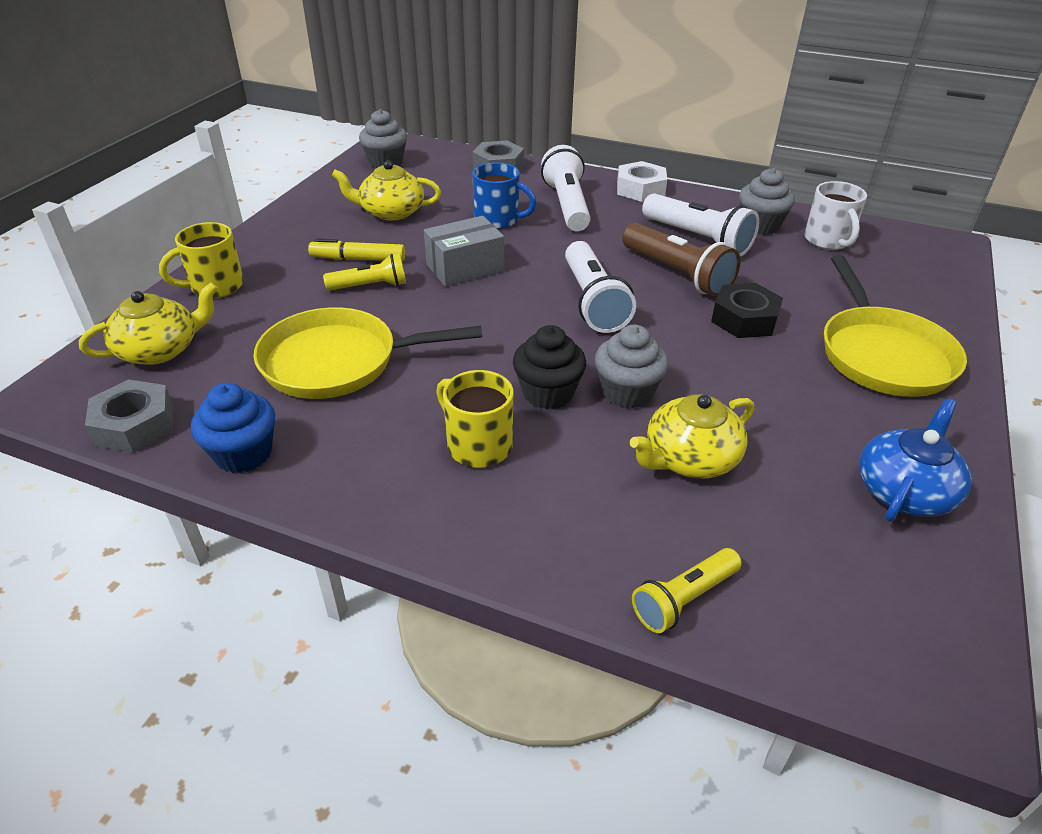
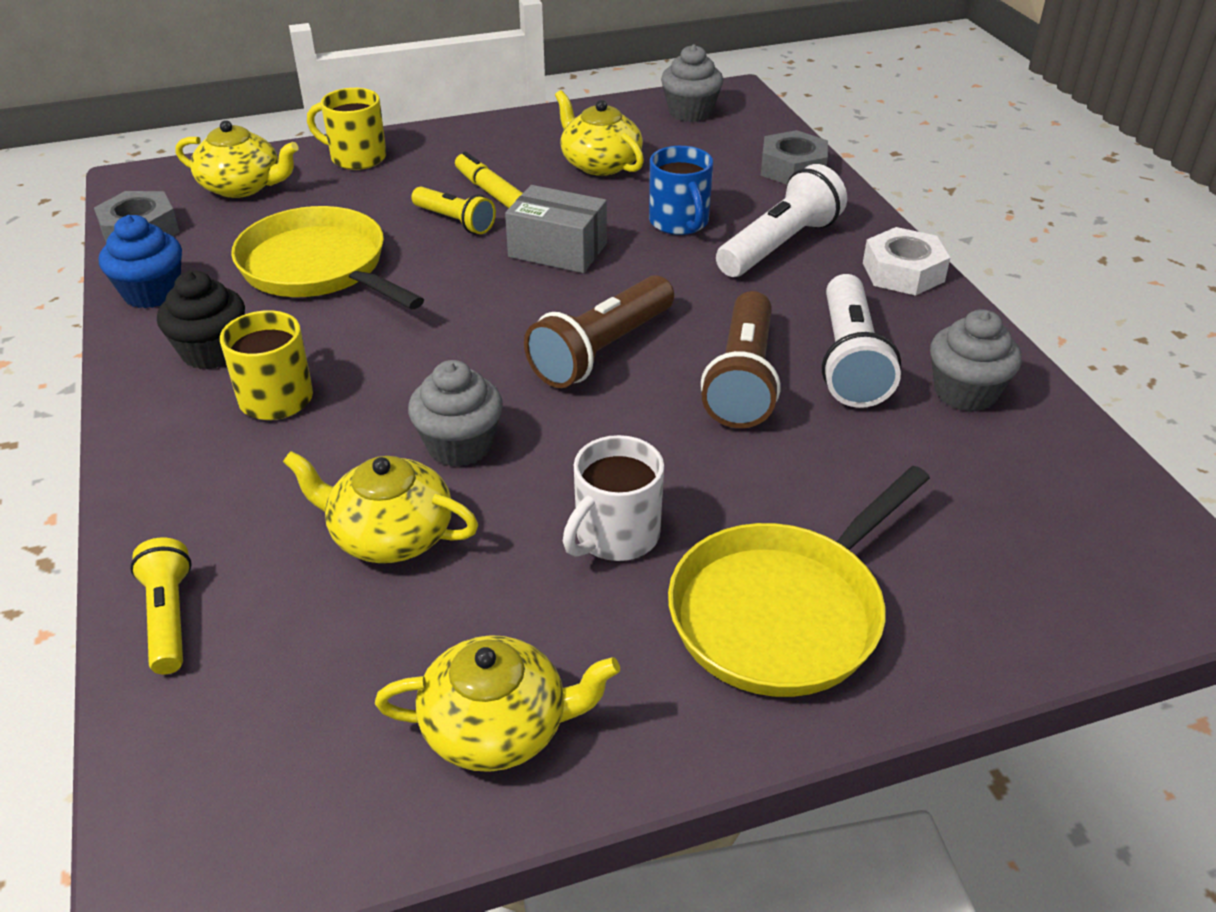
camera: 50 degrees right, 0 degrees up
(548, 393) = (401, 398): black cupcake -> black cupcake (212, 352)
(593, 301) = (602, 350): white flashlight -> brown flashlight
(684, 599) = (169, 618): yellow flashlight -> yellow flashlight turned 60 degrees clockwise
(744, 319) = (711, 468): black nut -> none
(828, 241) = (1019, 463): white mug -> white mug (615, 536)
(904, 491) = (497, 727): blue teapot -> yellow teapot

